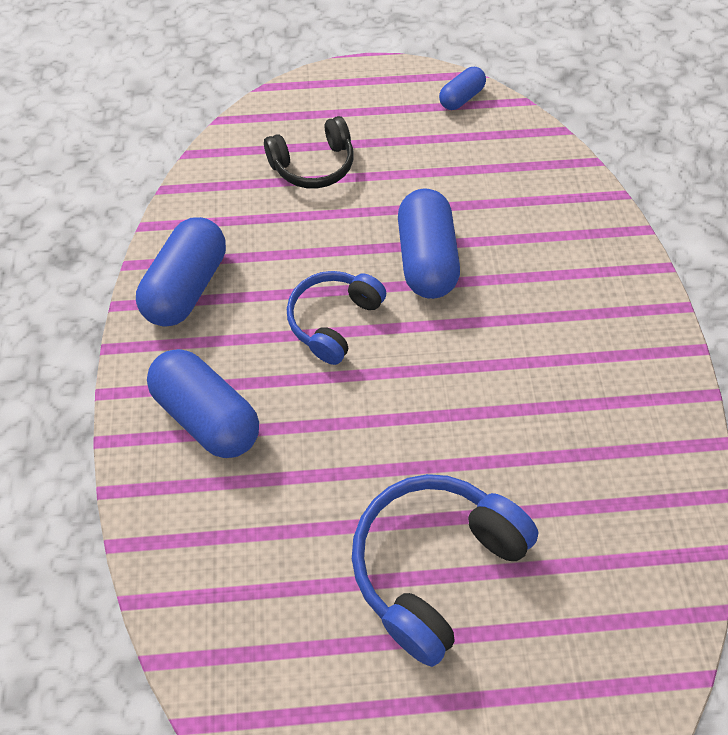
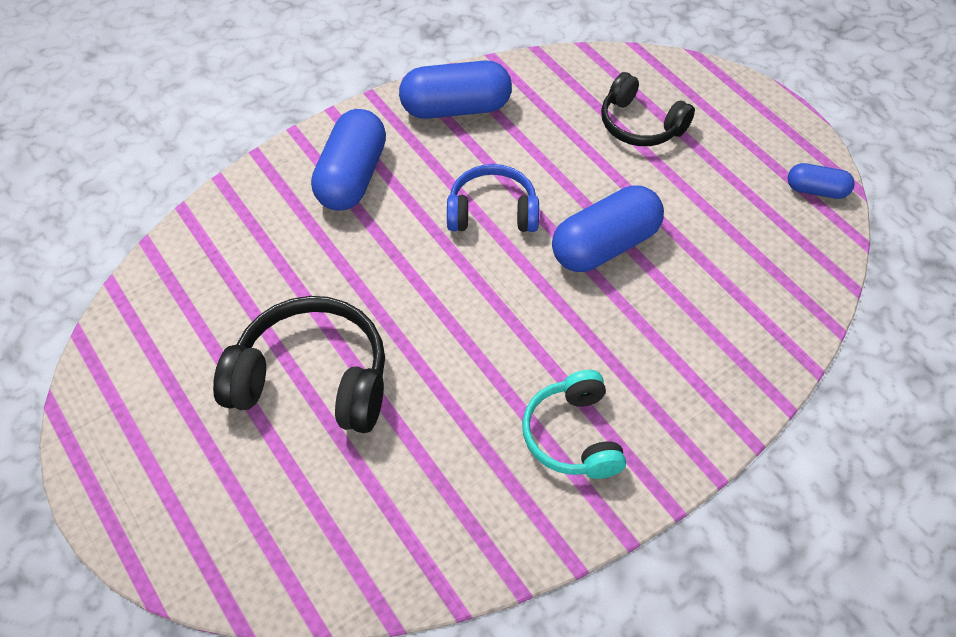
camera: 60 degrees right, 5 degrees down
(434, 565) = (312, 380): blue headphones -> black headphones
(602, 382) = (573, 436): none -> turquoise headphones

